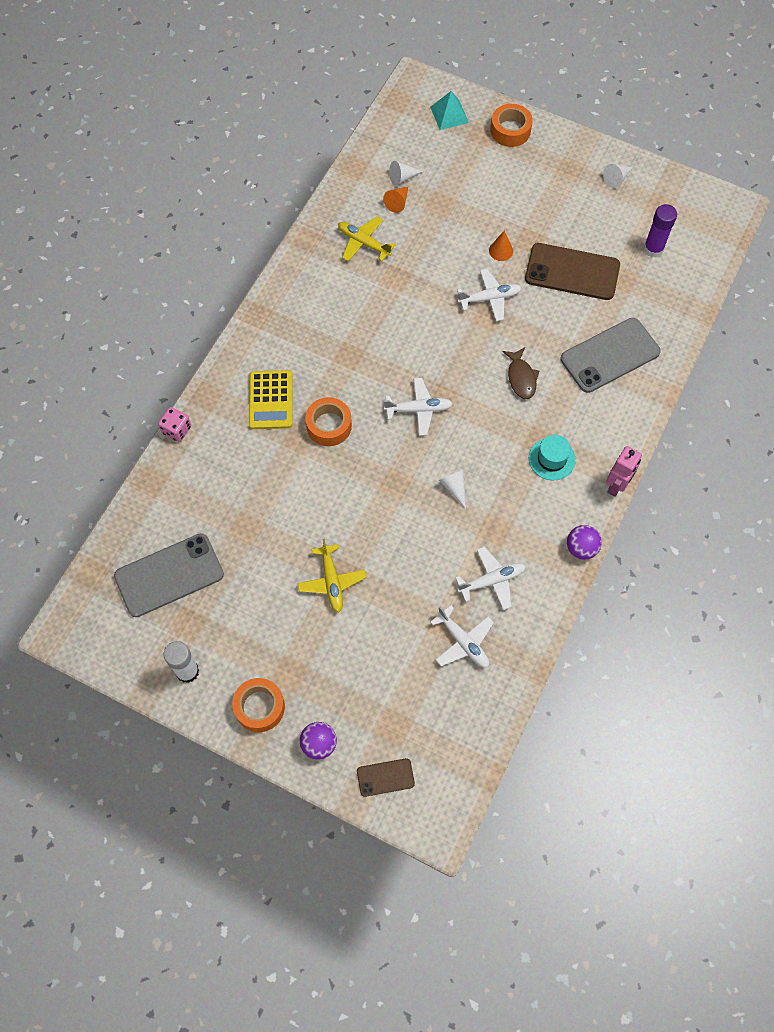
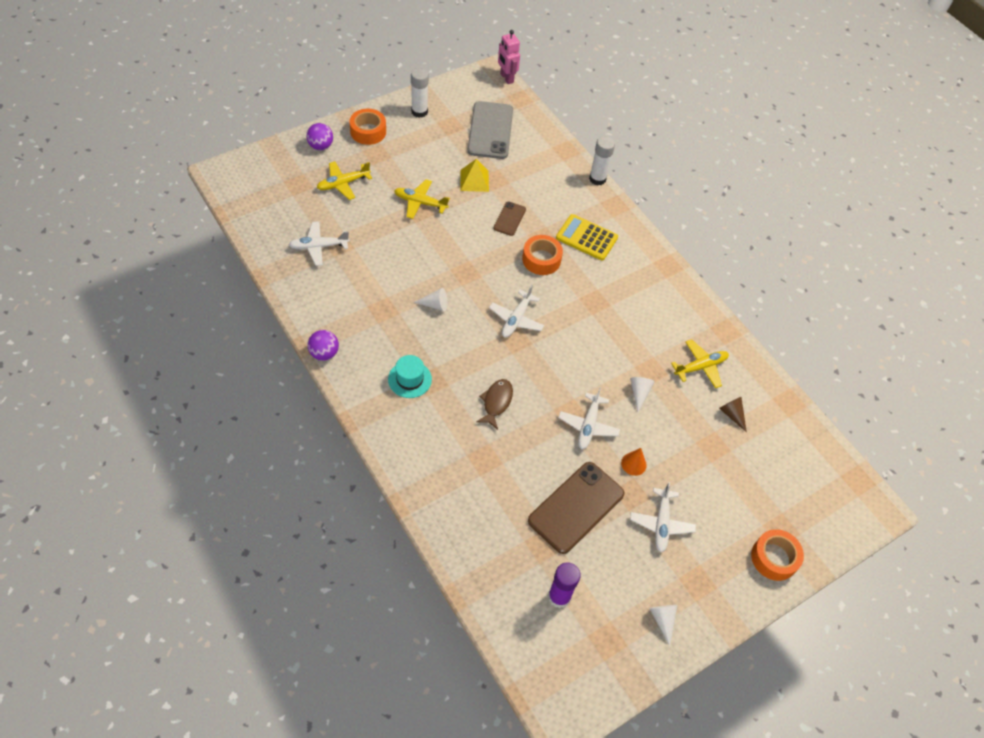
camera: 115 degrees right, 10 degrees down
(176, 430) = (597, 179): pink dice -> white glue stick
(261, 547) = (474, 180): none -> yellow pyramid
(360, 678) = (343, 184): none -> yellow plane
(385, 777) = (272, 165): brown phone -> brown phone (509, 219)
(397, 202) = (732, 414): orange cone -> brown cone
(402, 178) = (758, 433): white cone -> white cone (639, 393)
(449, 114) = (820, 515): turquoise pyramid -> none
(492, 580) = (347, 286): white plane -> white plane (661, 523)
(521, 377) = (496, 402): brown fish -> brown fish turned 90 degrees clockwise
(610, 355) = (471, 481): grey phone -> none
(617, 485) = (353, 409): pink robot -> pink robot (506, 78)

